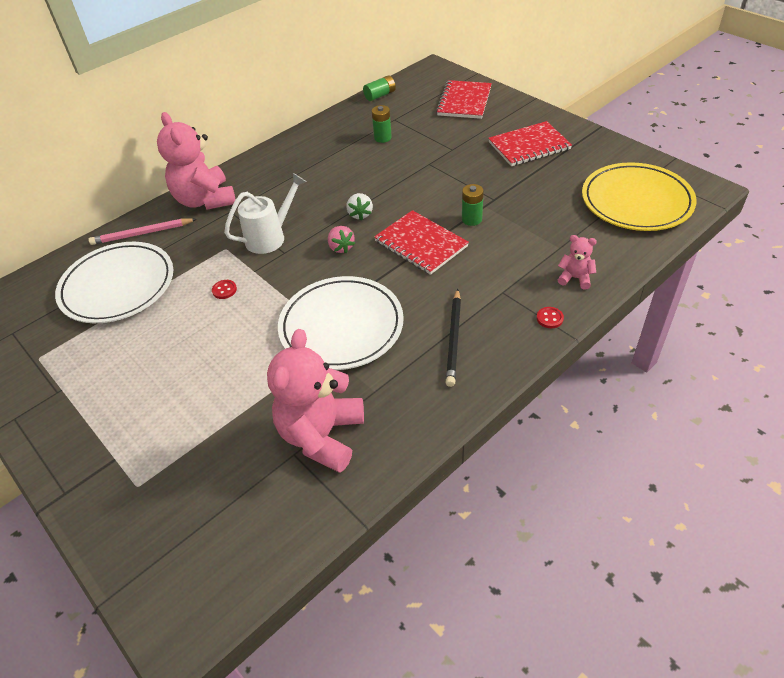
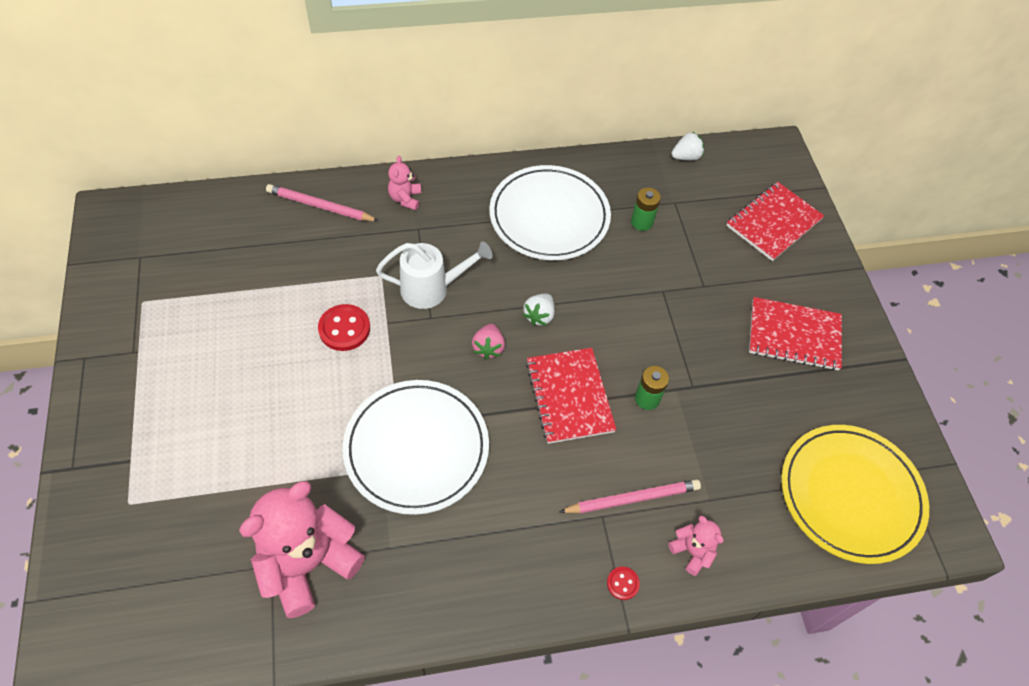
camera: 25 degrees right, 10 degrees up
(118, 286) = (257, 259): white plate -> white plate (549, 216)
(205, 200) = (405, 199): pink teddy bear -> pink teddy bear, size x0.46
(224, 290) = (344, 329): red button -> red button, size x1.84
(380, 95) = (686, 157): green battery -> white strawberry
(454, 339) = (508, 540): black pencil -> none
(512, 273) = (632, 499): none -> pink pencil

